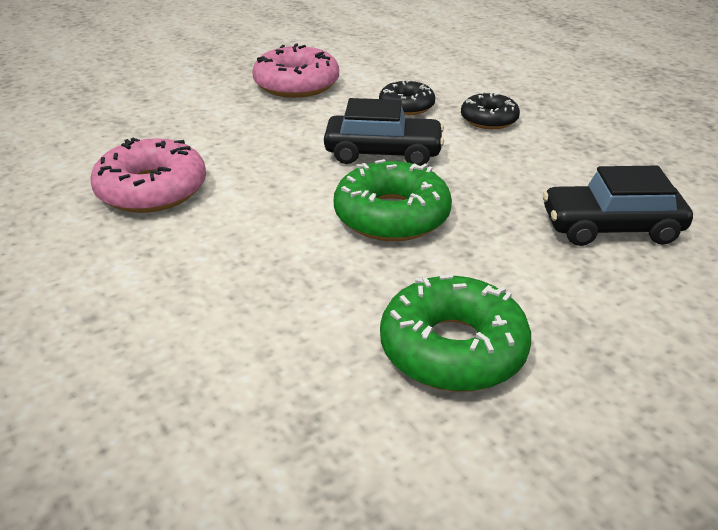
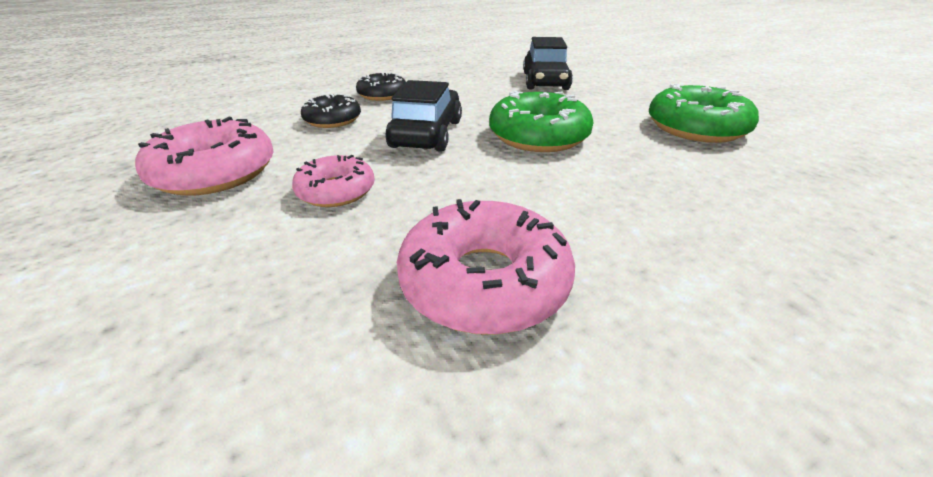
camera: 85 degrees left, 0 degrees up
(269, 128) = (336, 191): none -> pink donut

